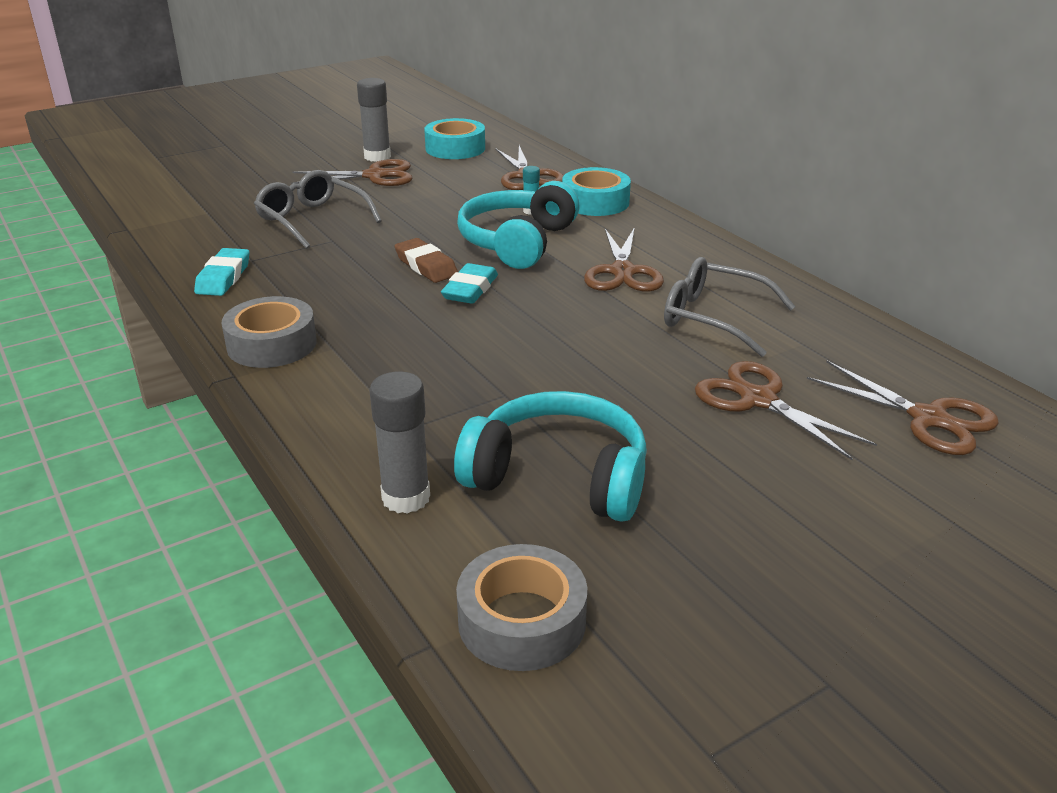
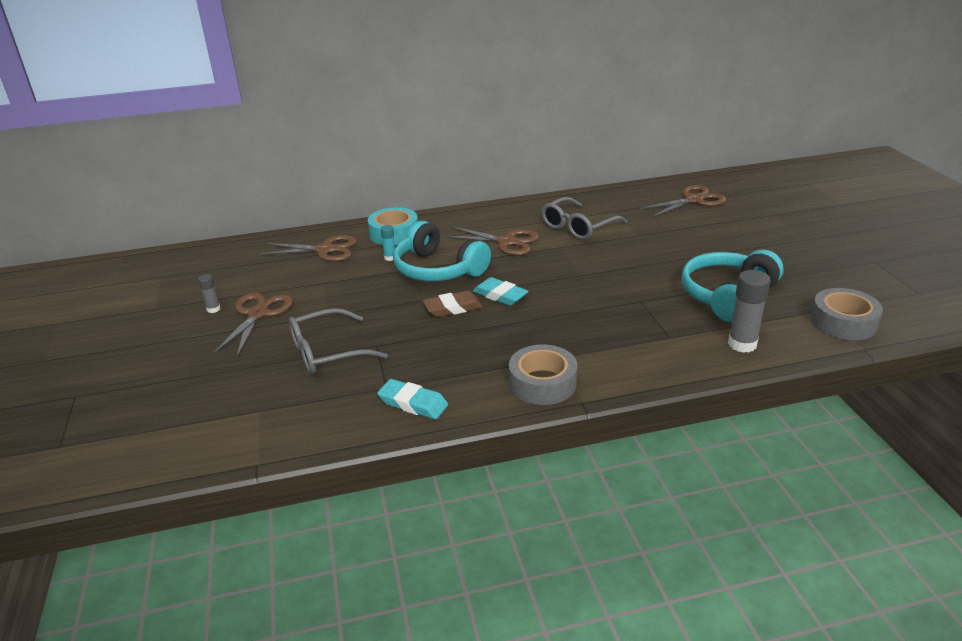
camera: 70 degrees left, 0 degrees up
(377, 157) = (213, 309): grey glue stick -> grey glue stick, size x0.53
(455, 148) = (235, 271): turquoise tape -> none
(757, 400) = (667, 233): brown scissors -> none

